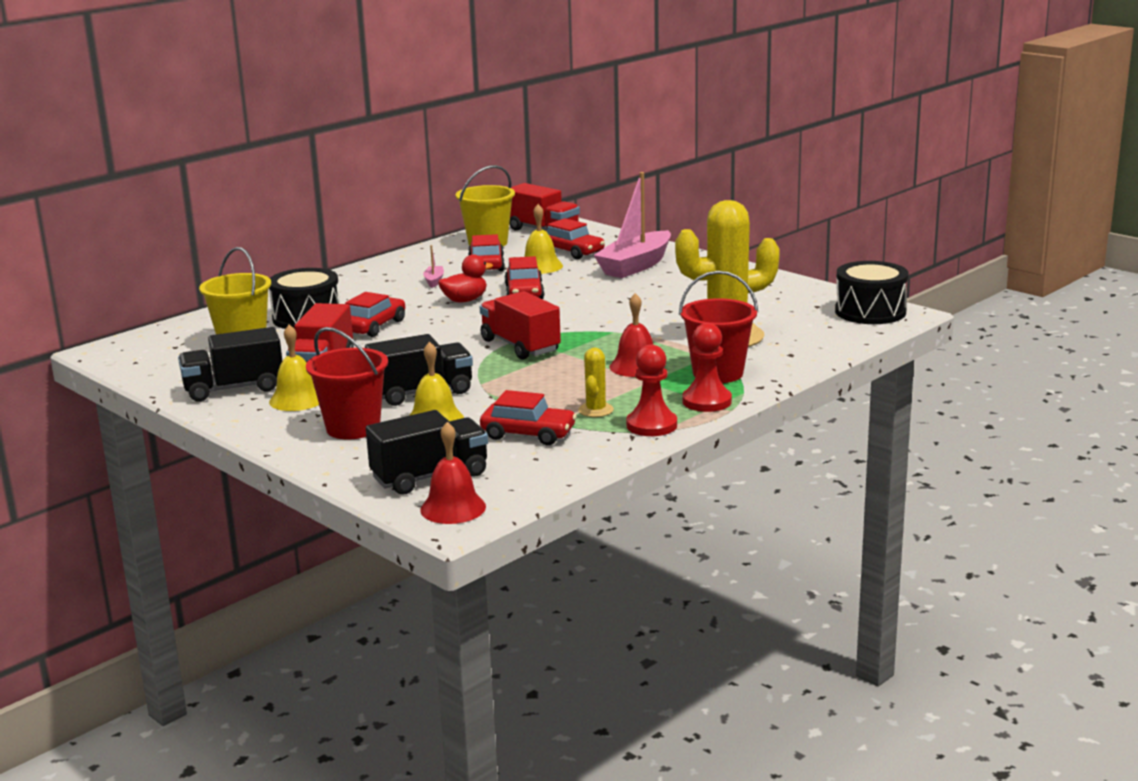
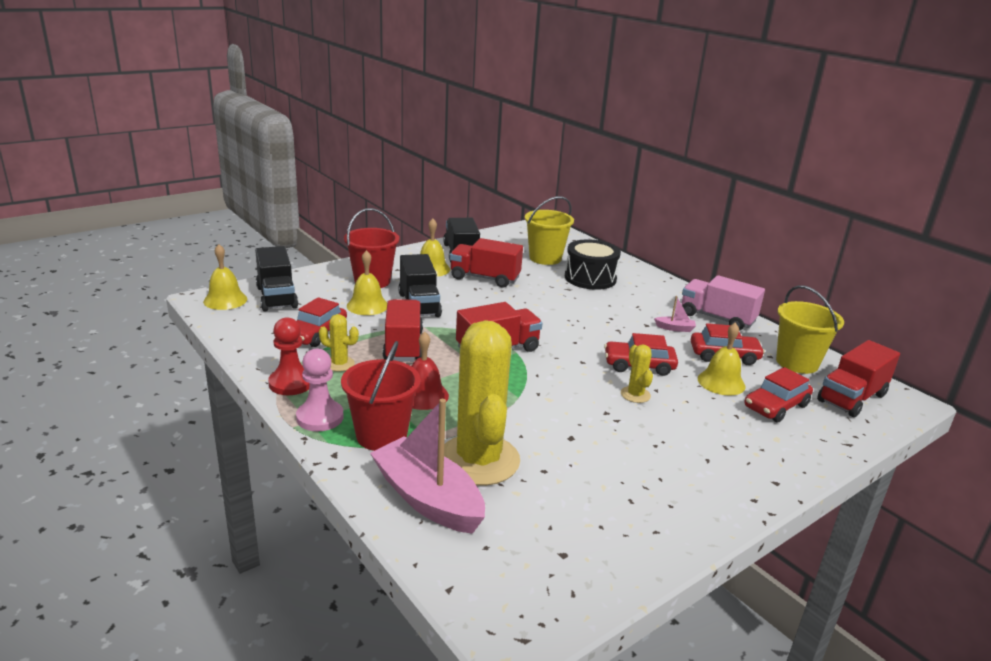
camera: 95 degrees right, 5 degrees up
(373, 326) = (564, 298): red car -> none
(401, 266) = (717, 318): none -> pink truck
(453, 508) = (225, 300): red bell -> yellow bell
(465, 300) = (620, 337): red duck -> none
(536, 387) = (403, 346): none -> red truck
(582, 292) = (635, 395): none -> yellow cactus
(635, 266) = (726, 439): pink boat -> pink boat (428, 499)
(706, 401) = (320, 417): red pawn -> pink pawn
(870, 312) = (528, 600): black drum -> none

